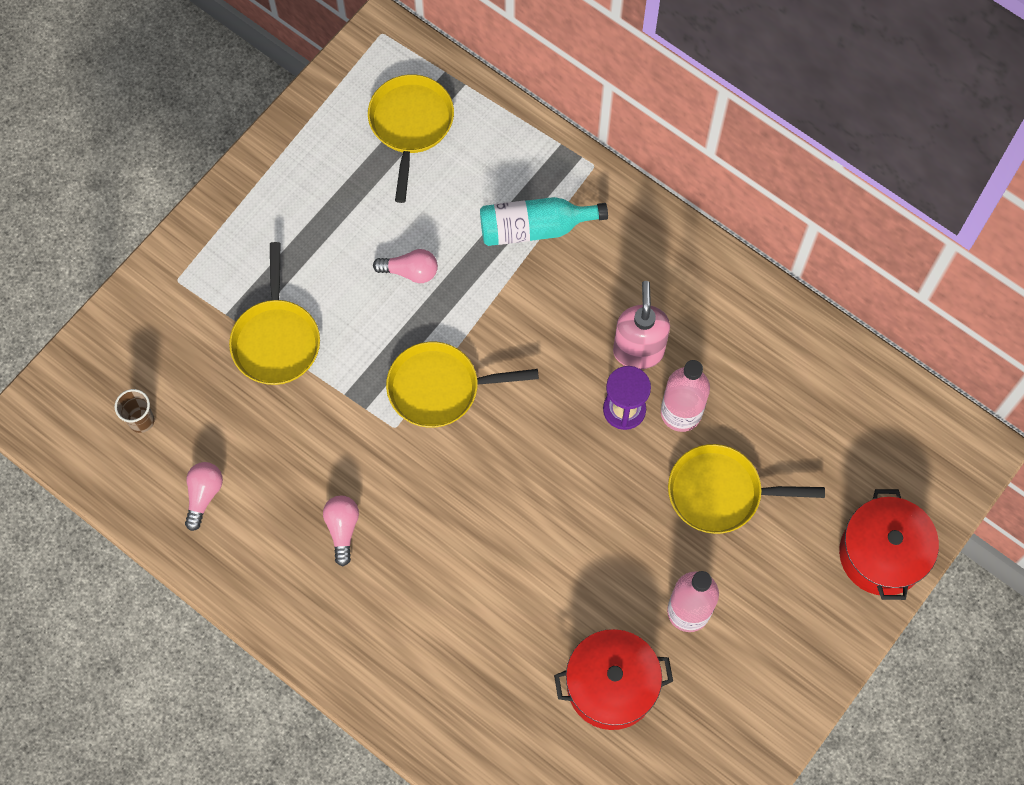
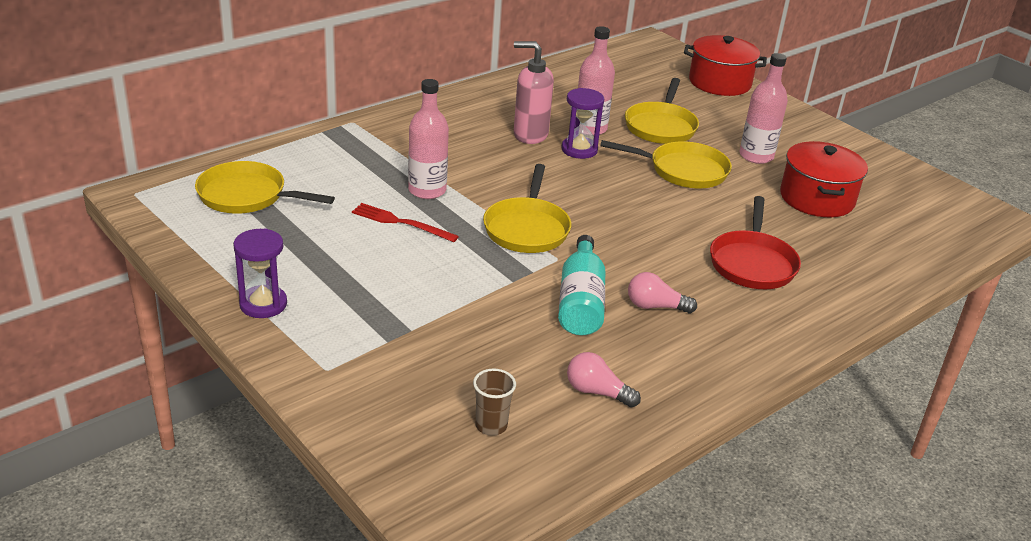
camera: 80 degrees left, 35 degrees down
(248, 203) = (263, 304): none -> purple hourglass
(276, 339) = (434, 312): yellow pan -> yellow pan (683, 170)
(410, 271) = (401, 223): pink light bulb -> red fork
(449, 617) = (752, 263): none -> red pan
(478, 278) = (427, 190): none -> pink bottle
(535, 228) = (394, 156): turquoise bottle -> turquoise bottle (580, 302)

